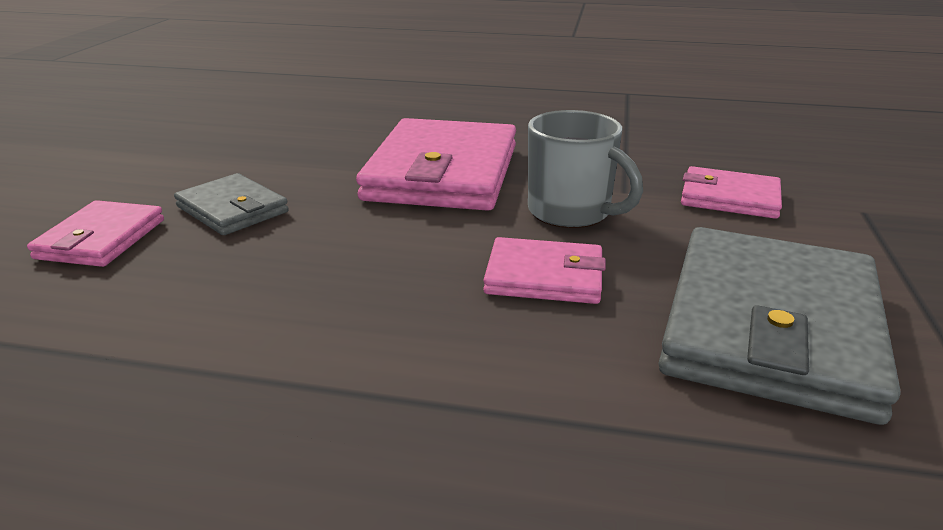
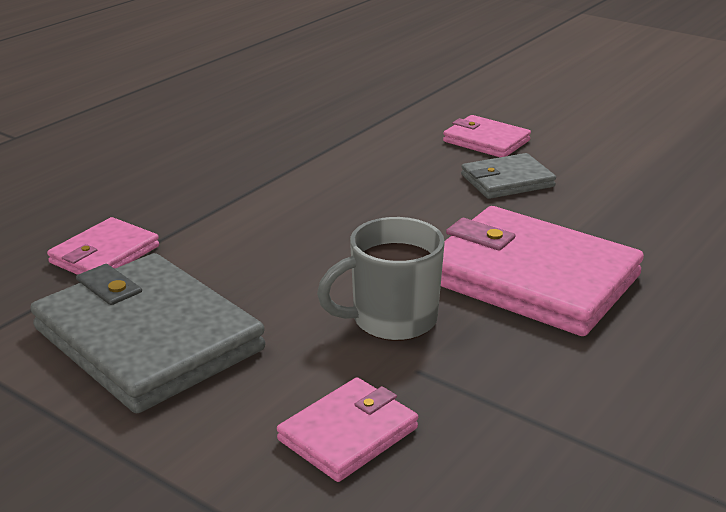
camera: 115 degrees right, 0 degrees up
(544, 276) = (299, 273): pink wallet -> pink wallet (105, 254)

